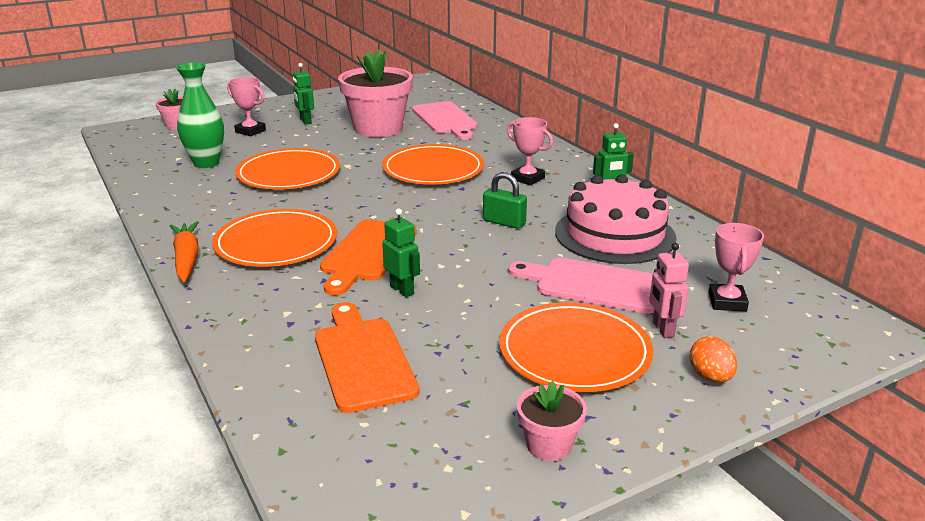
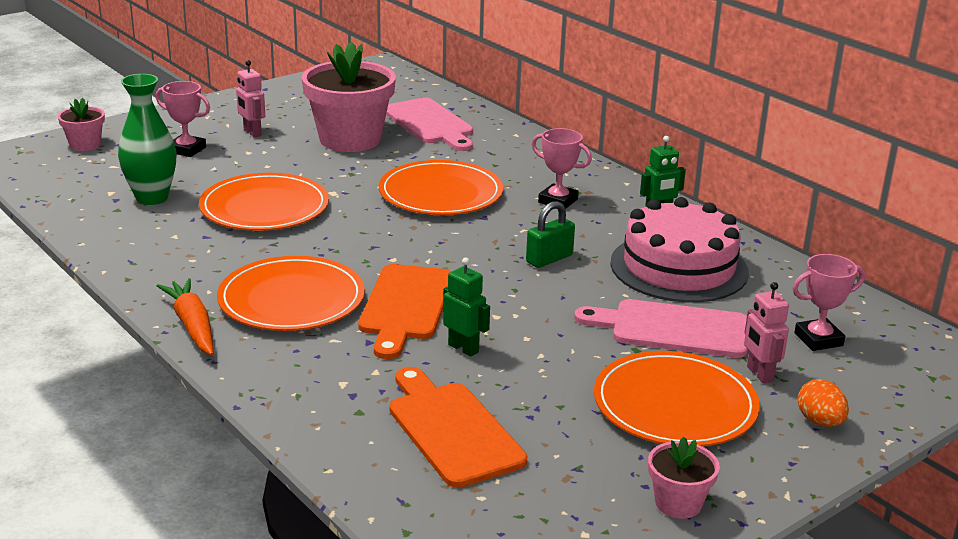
camera: 10 degrees left, 0 degrees up
(305, 121) = (252, 133): green robot -> pink robot
(504, 222) = (549, 259): green padlock -> green padlock turned 60 degrees counterclockwise
(727, 302) = (818, 339): pink trophy -> pink trophy turned 75 degrees clockwise

